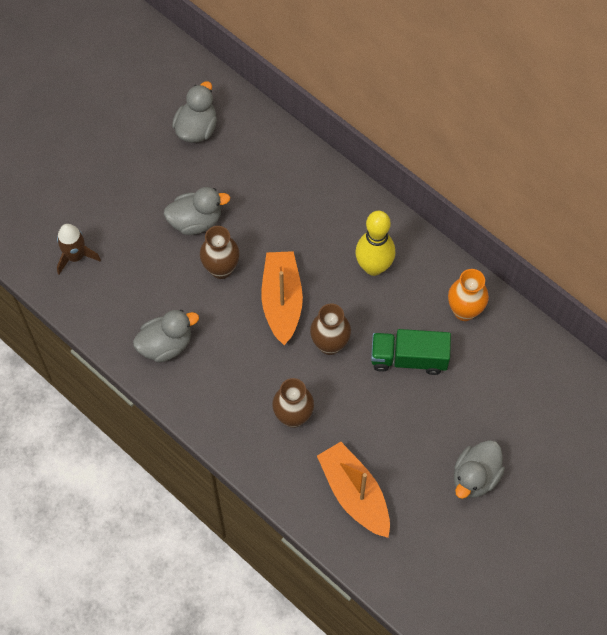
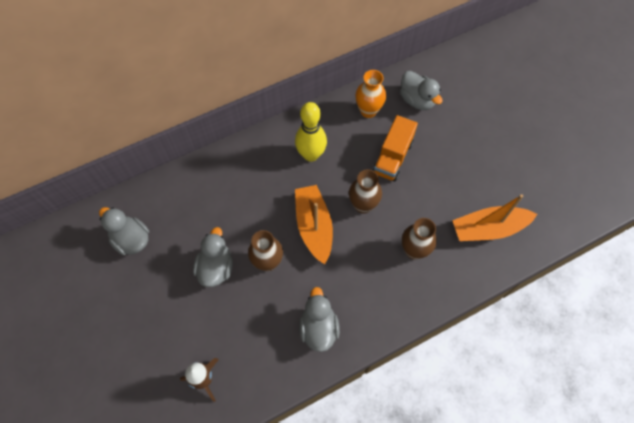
camera: 70 degrees left, 0 degrees up
(282, 301) = (314, 226): orange boat -> orange boat turned 60 degrees clockwise
(409, 358) = (392, 157): green truck -> orange truck
(475, 477) = (496, 148): grey duck -> grey duck (417, 100)

